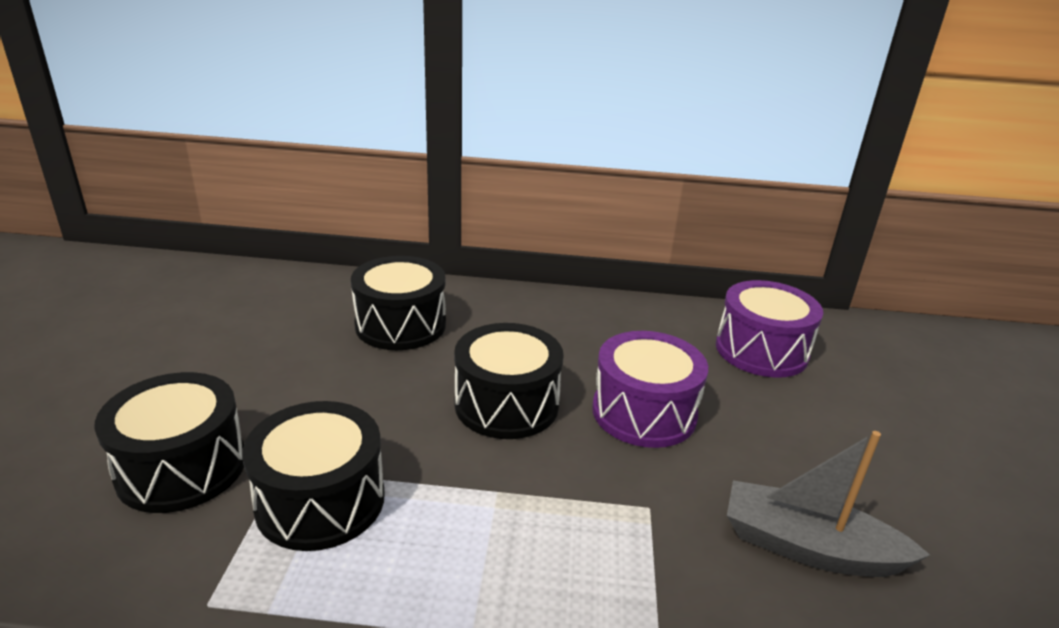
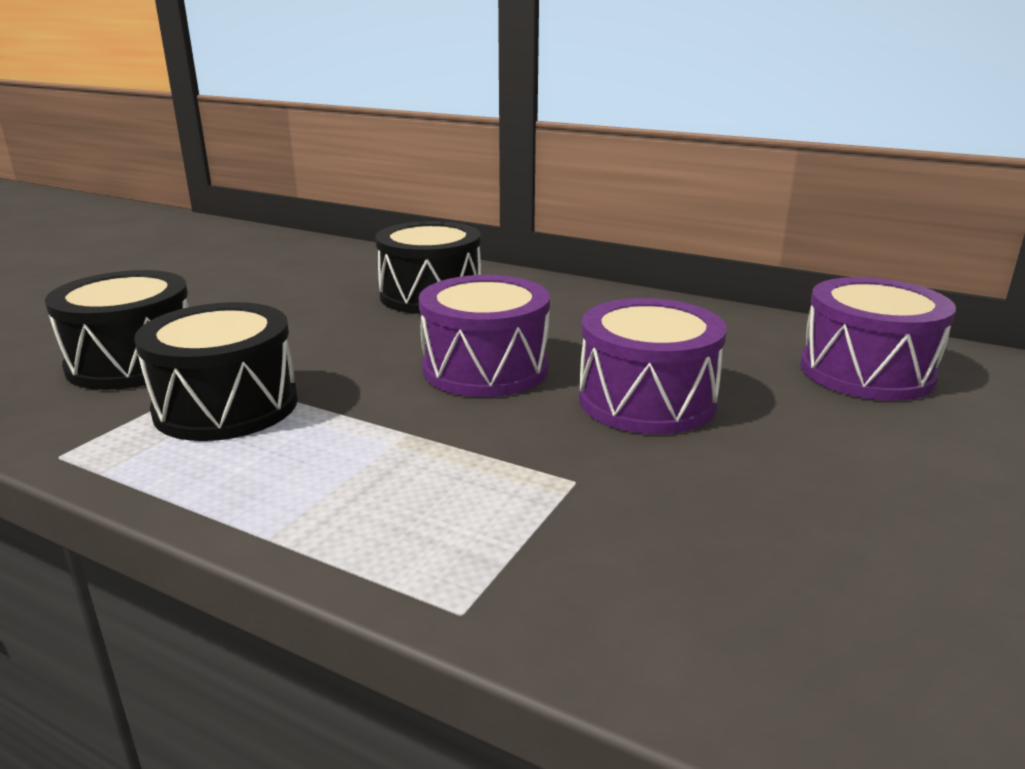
camera: 25 degrees right, 5 degrees down
(506, 404) = (485, 368): black drum -> purple drum
(808, 547) = (767, 564): grey boat -> none

